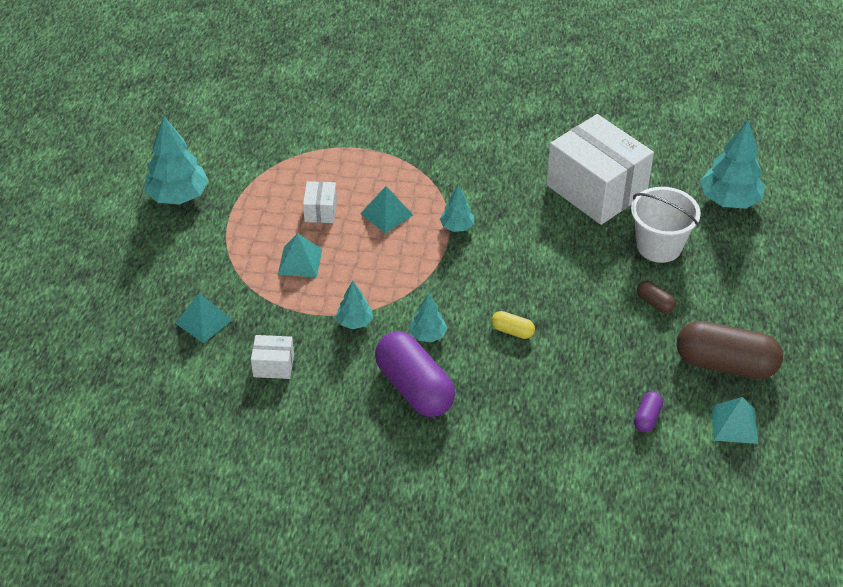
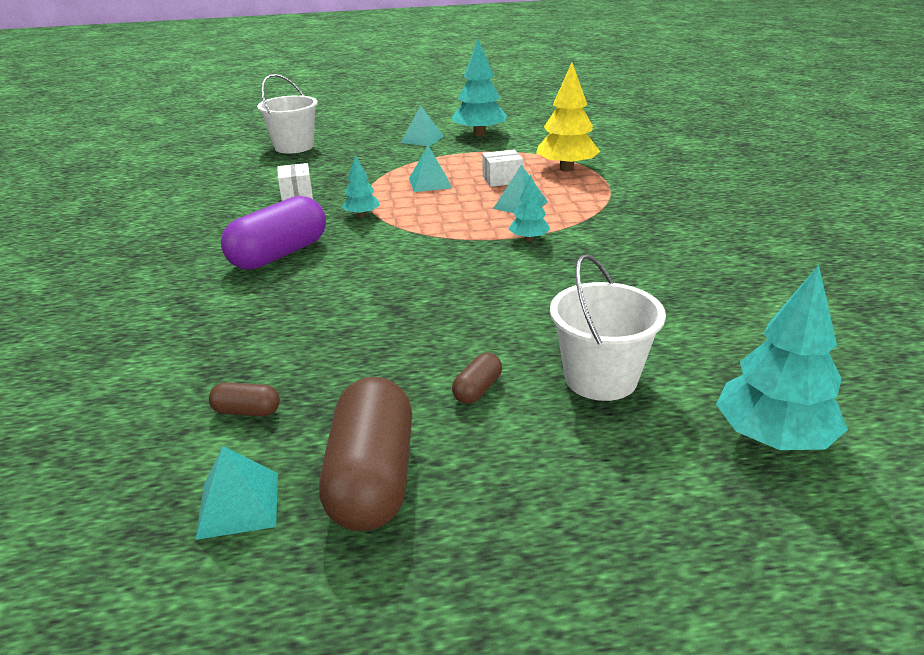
camera: 75 degrees right, 15 degrees down
(113, 356) = (294, 147): none -> white bucket
(204, 321) = (341, 164): turquoise pyramid -> turquoise pyramid (422, 139)
(318, 163) = (566, 168): none -> yellow tree
(428, 335) = (356, 249): turquoise tree -> none
(512, 331) = (379, 293): yellow capsule -> none
(596, 190) = (673, 312): white box -> none
(647, 418) = (247, 411): purple capsule -> brown capsule

